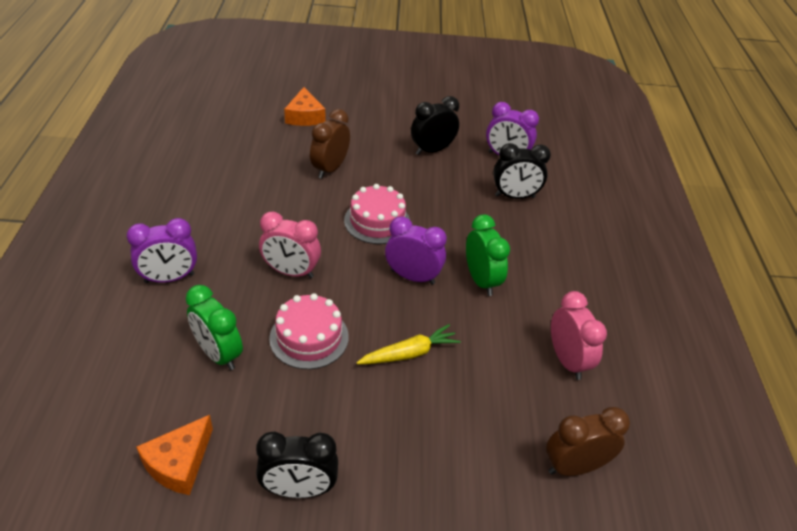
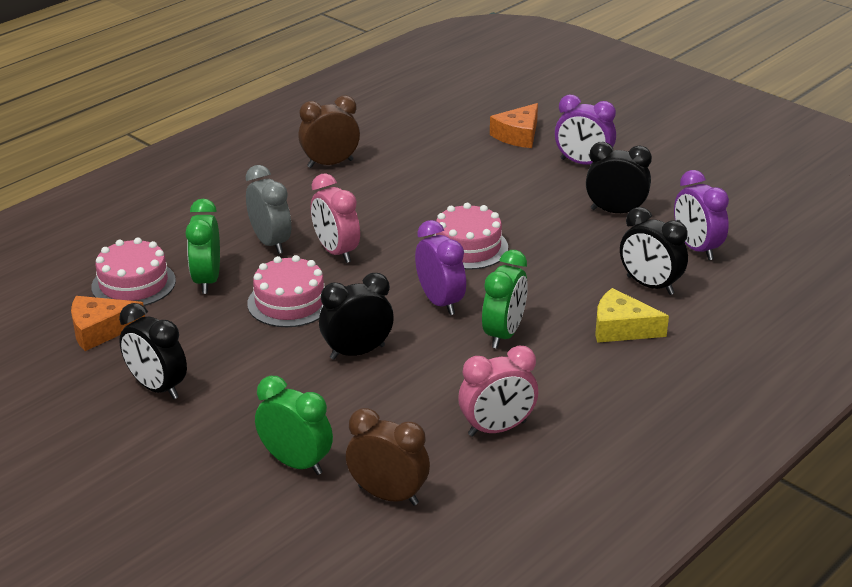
camera: 45 degrees right, 10 degrees down
(155, 395) = (133, 284): none -> pink cake
(169, 278) = (234, 214): purple clock -> purple clock (583, 163)
(230, 290) = (270, 243): none -> grey clock
(330, 169) = (481, 188): brown clock -> brown clock (330, 164)
(409, 353) = (357, 352): yellow carrot -> black clock
(485, 485) = (296, 463): none -> green clock
(538, 237) = (621, 328): none -> yellow cheese
(567, 360) = (497, 429): pink clock -> pink clock turned 45 degrees clockwise

